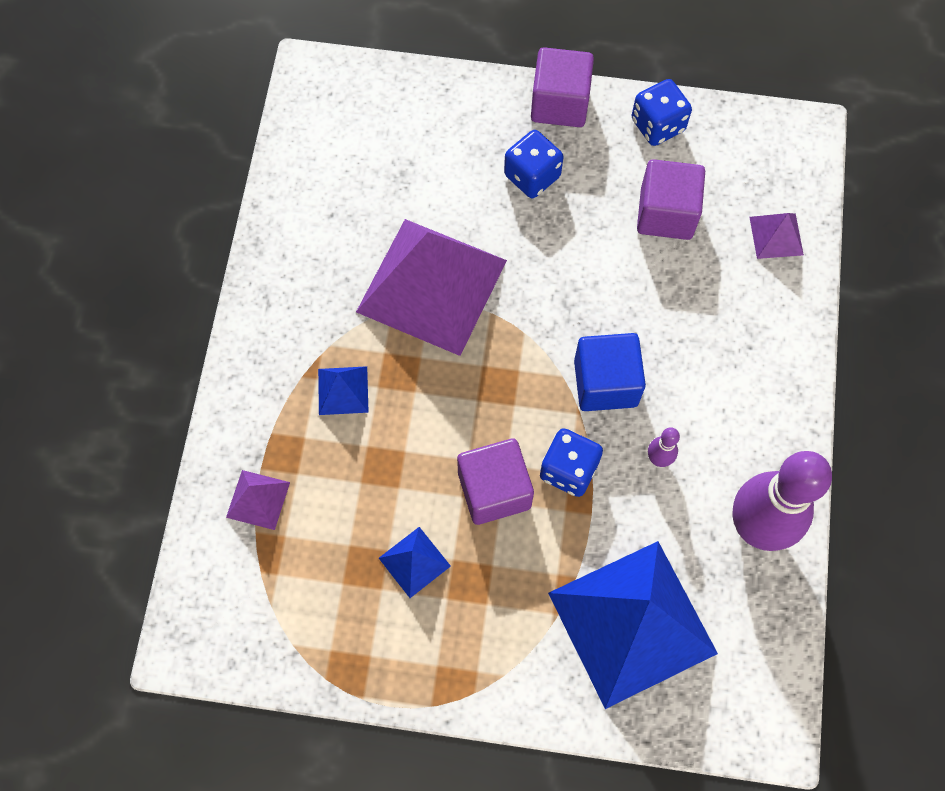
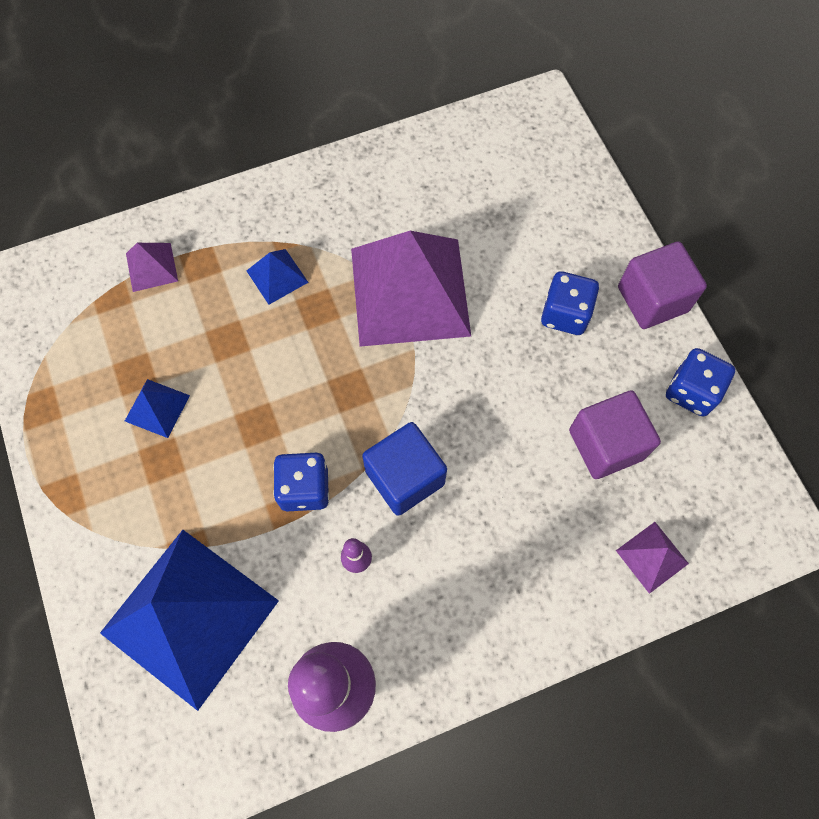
camera: 60 degrees right, 0 degrees up
(494, 490) = (253, 437): purple cube -> none

